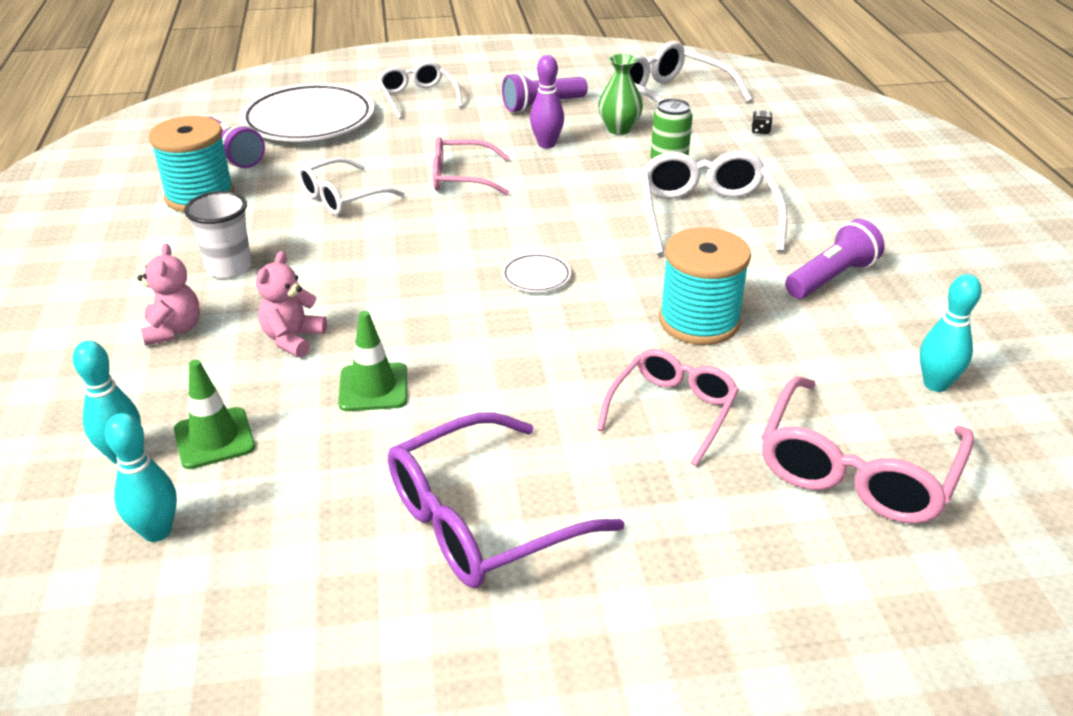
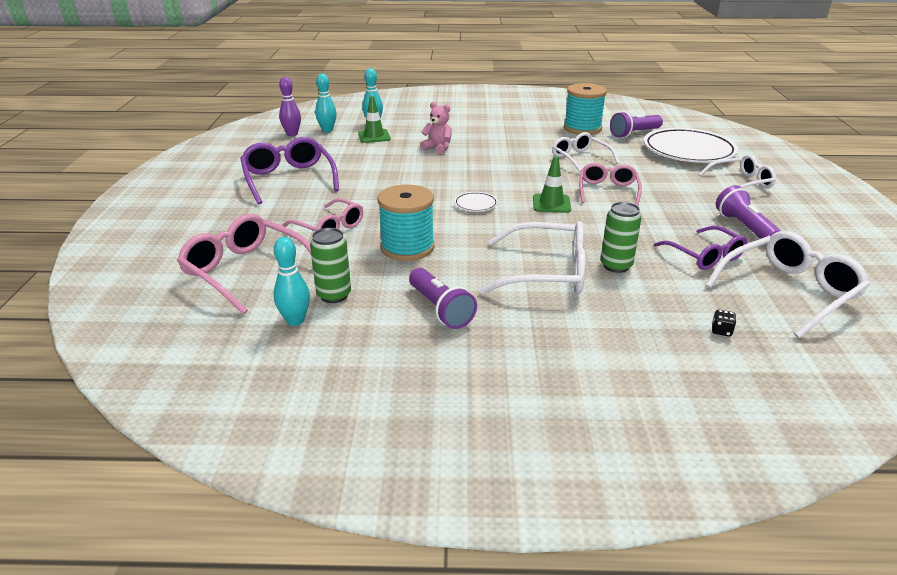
camera: 100 degrees right, 5 degrees down
(173, 330) = (455, 128): pink teddy bear -> none
(229, 268) = (506, 136): white cup -> none
(373, 387) = (391, 162): green traffic cone -> green traffic cone (551, 204)
(546, 144) = (666, 223): purple bowling pin -> purple bowling pin (292, 134)
(619, 129) = (705, 256): green vase -> purple glasses
(858, 364) = (334, 295): none -> green can

